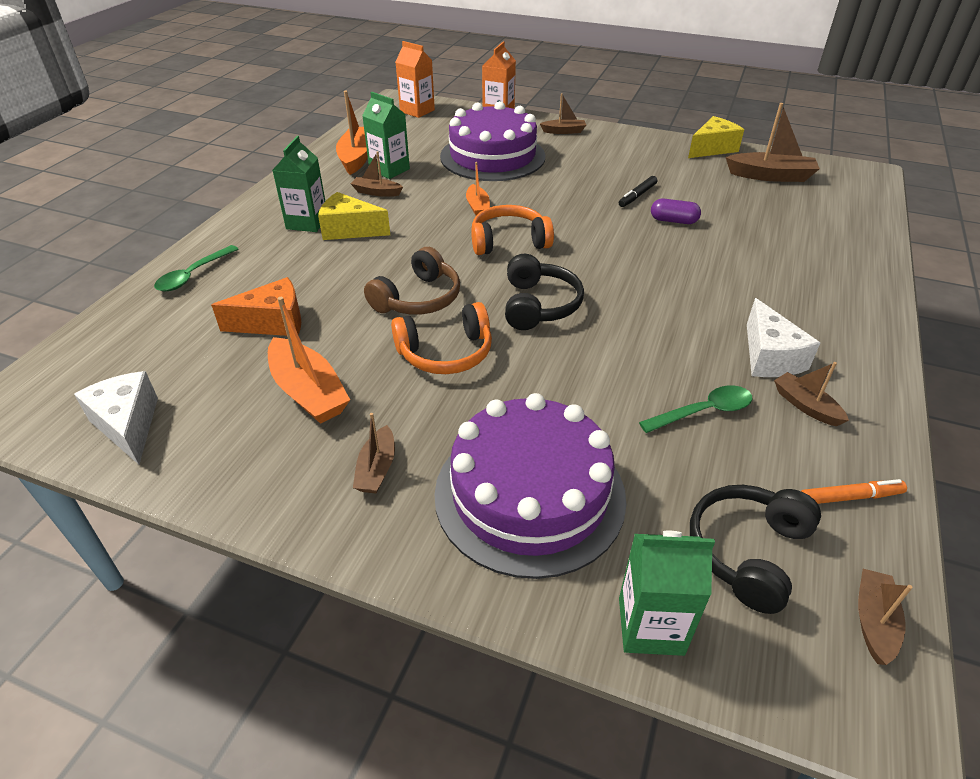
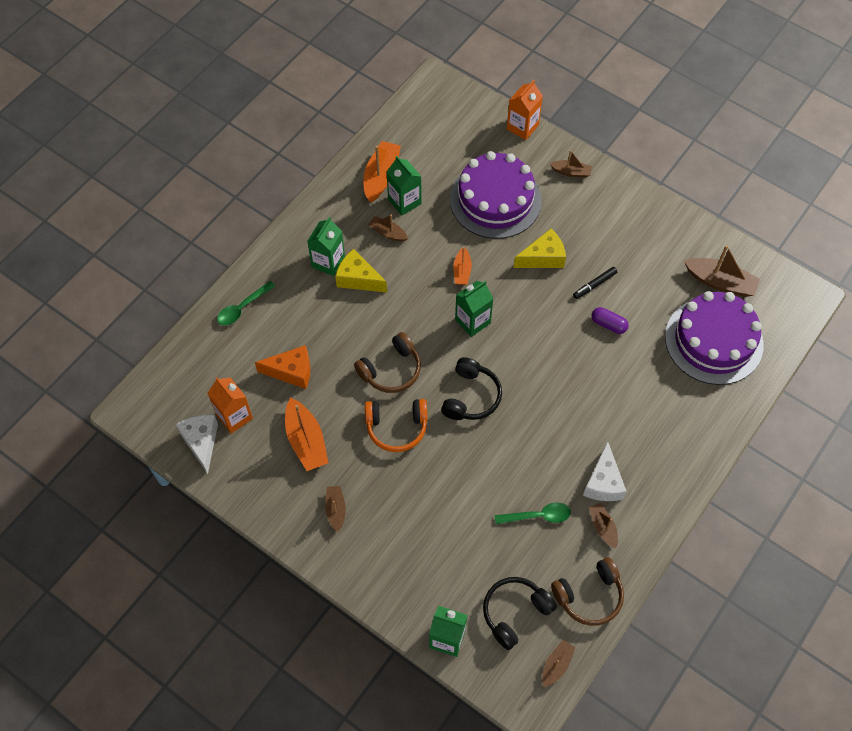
camera: 15 degrees right, 20 degrees up
(377, 469) = (336, 510): brown boat -> brown boat turned 150 degrees clockwise
(417, 111) = (449, 107): orange carton -> orange carton (234, 416)
(509, 242) = (472, 321): orange headphones -> green carton
(529, 494) = (414, 548): purple cake -> purple cake (714, 341)
(712, 148) = (691, 229): yellow cheese -> yellow cheese (543, 258)
(849, 497) = (589, 595): orange marker -> brown headphones

